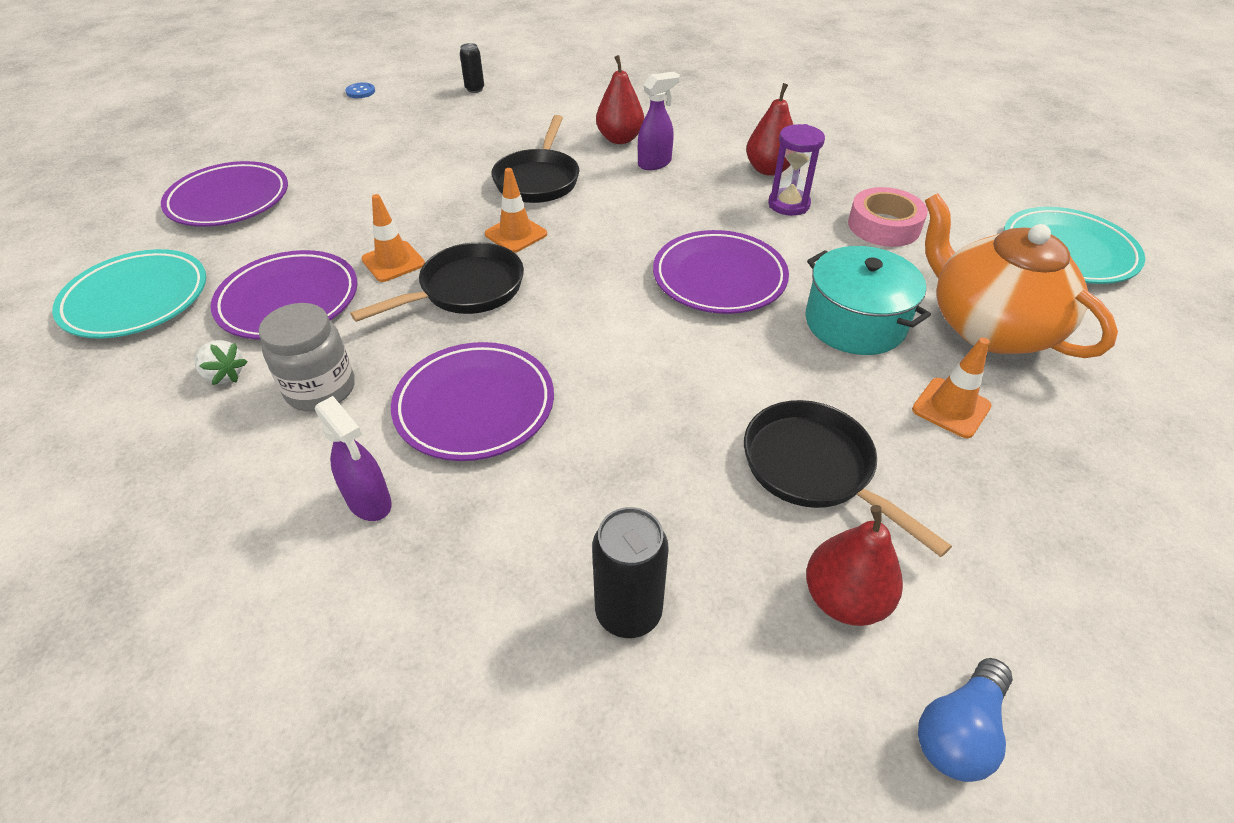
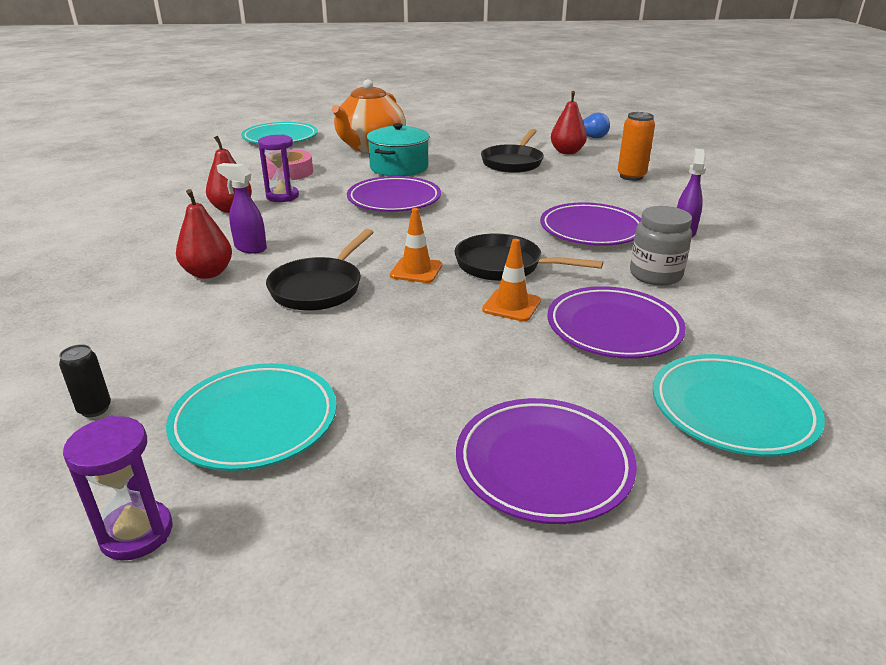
camera: 120 degrees left, 15 degrees down
(224, 375) = (705, 313): white strawberry -> none
(360, 92) = (136, 533): blue button -> purple hourglass
(399, 127) = (255, 421): none -> turquoise plate
(538, 179) = (320, 288): black pan -> black pan turned 135 degrees clockwise
(628, 612) = (631, 176): black can -> orange can
(951, 408) = (440, 148): orange traffic cone -> none

